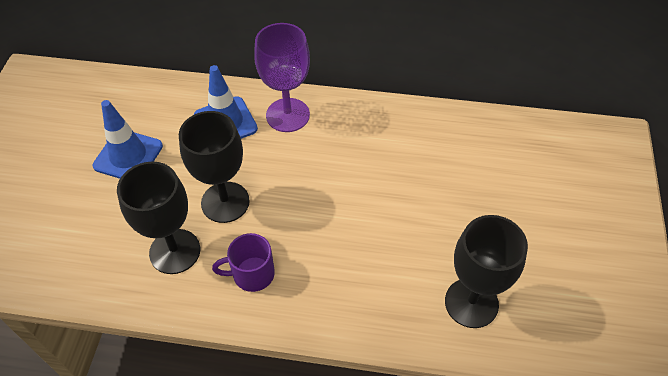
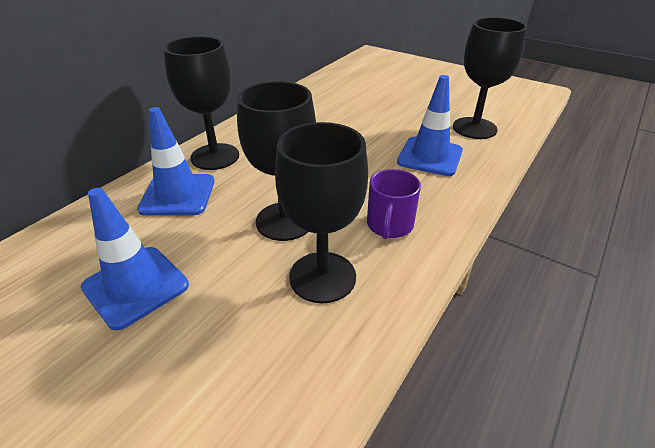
camera: 65 degrees left, 15 degrees down
(287, 115) = (215, 157): purple goblet -> black goblet
(380, 274) = (430, 156): none -> blue traffic cone

